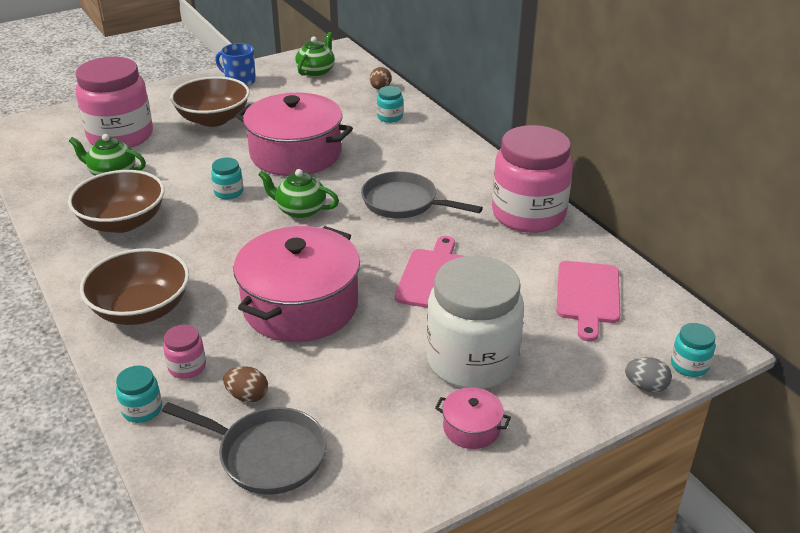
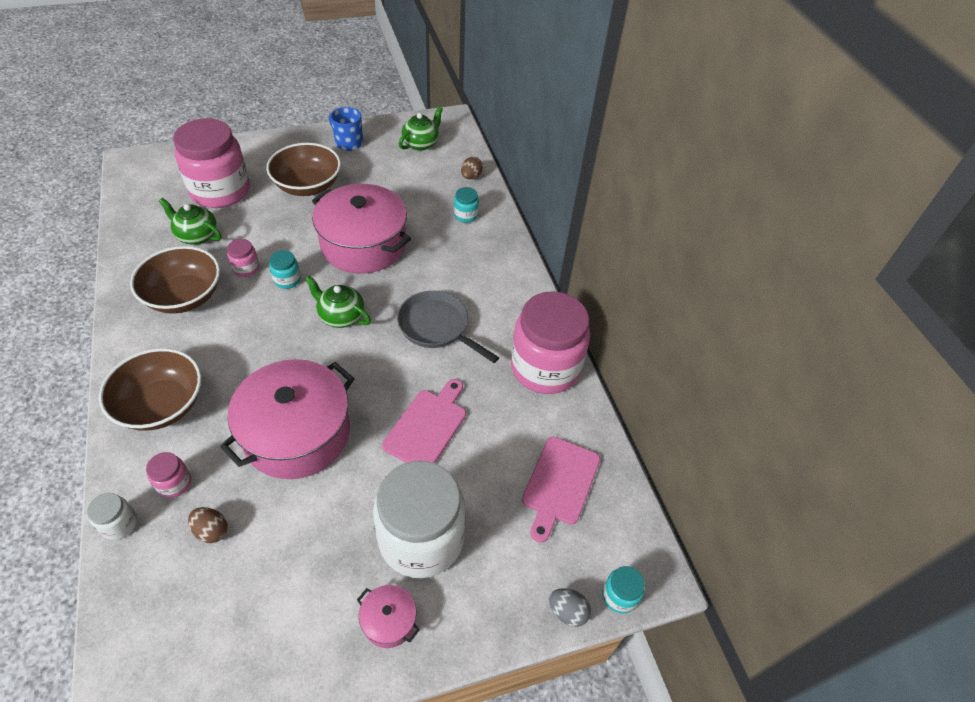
camera: 10 degrees right, 15 degrees up
(142, 410) = (119, 524): turquoise jar -> white jar
(180, 190) = (246, 268): none -> pink jar
(266, 455) = (201, 604): grey pan -> none

